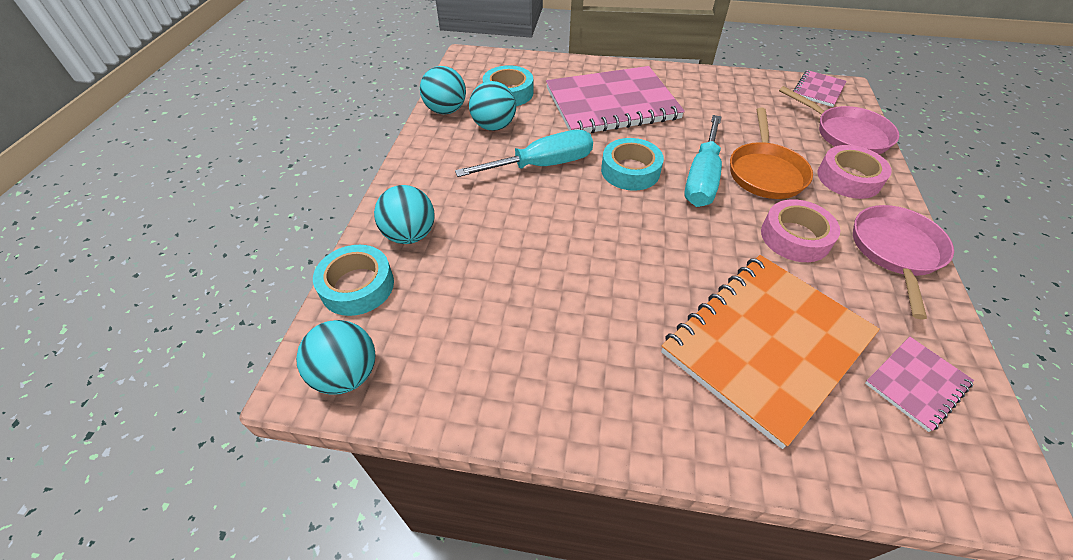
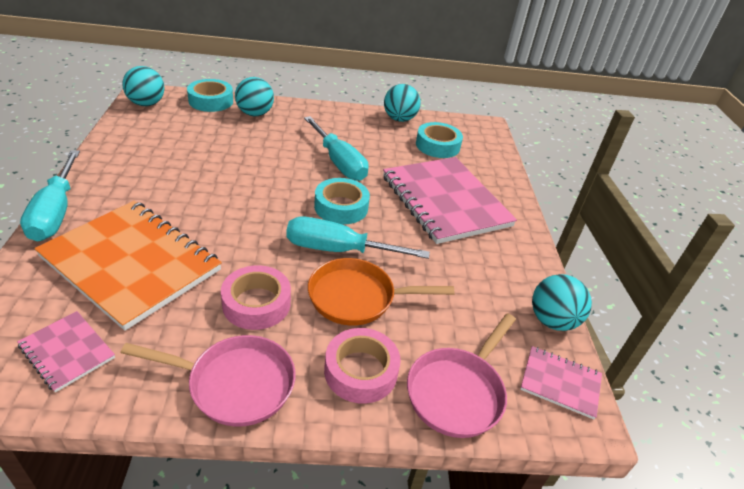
camera: 75 degrees right, 10 degrees down
(494, 126) = (385, 140): turquoise ball -> turquoise ball (552, 320)
(681, 452) = (56, 212): none -> turquoise screwdriver

